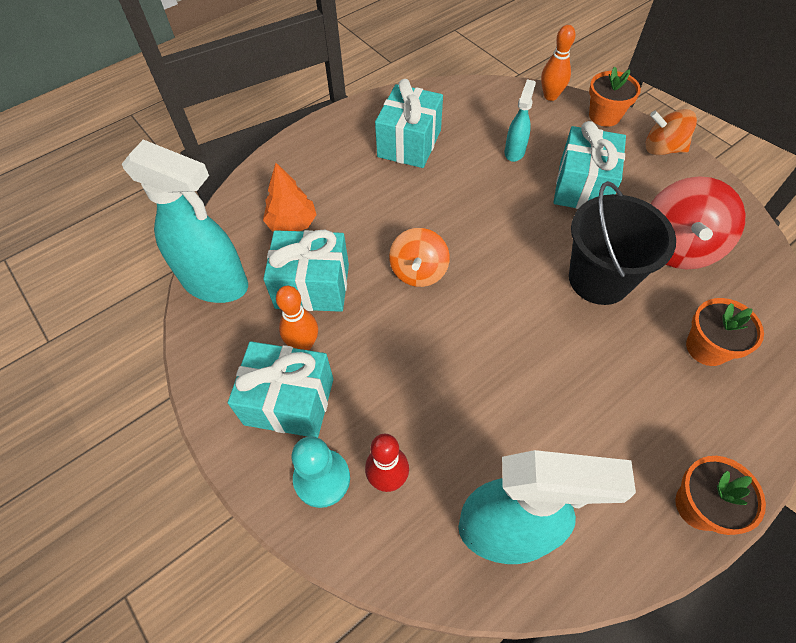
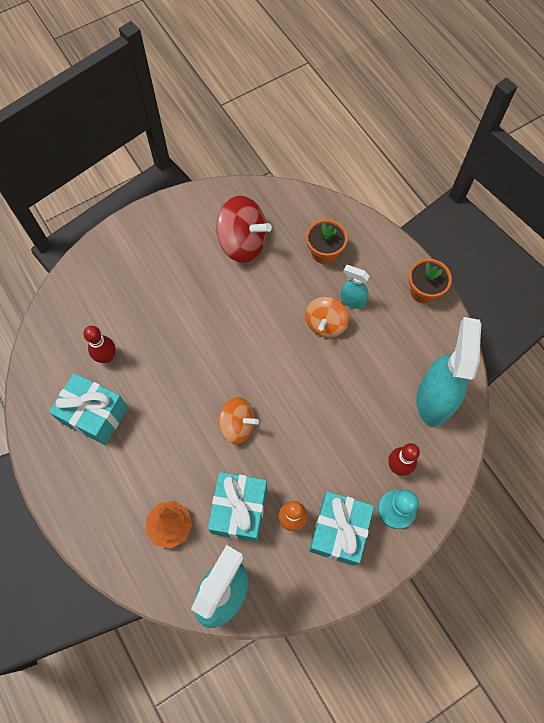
camera: 85 degrees left, 10 degrees up
(478, 142) = (107, 357): none -> red bowling pin
(514, 152) = (125, 330): turquoise spray bottle -> turquoise spray bottle (352, 300)
(550, 96) = (63, 286): orange bowling pin -> none
(582, 187) = (174, 288): turquoise gift -> none
(599, 279) = (263, 300): black bucket -> none
(604, 116) = (99, 251): orange flower pot -> none
(662, 149) = (146, 221): orange spinning top -> orange spinning top (325, 324)

